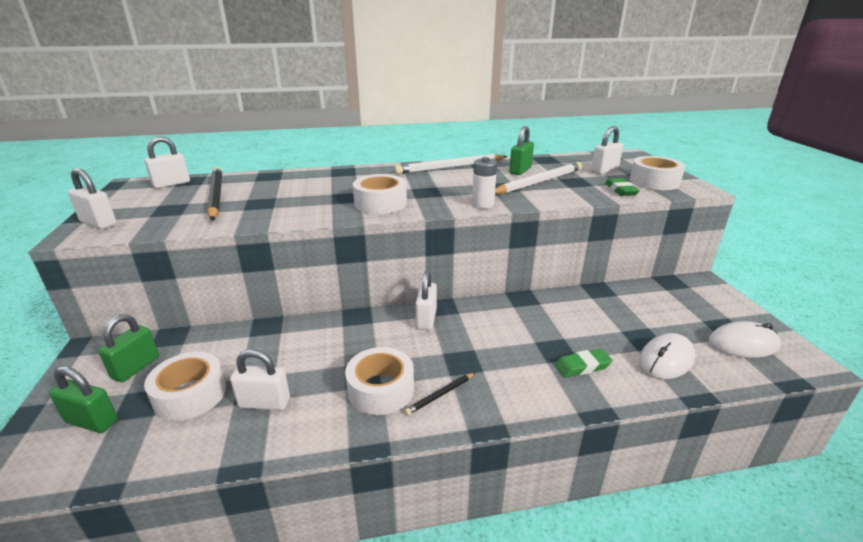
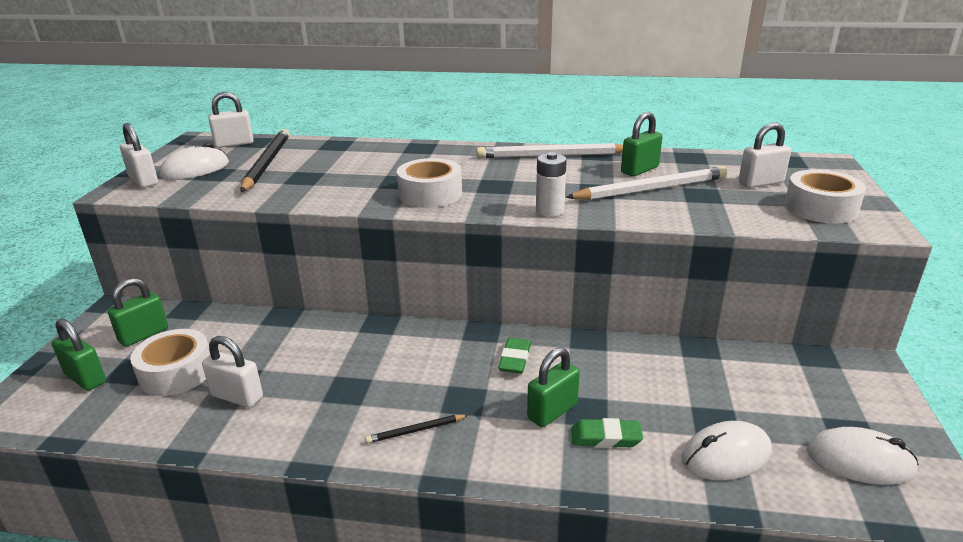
camera: 20 degrees right, 0 degrees up
(147, 208) = (195, 169): none -> white mouse
(381, 389) = (357, 410): white tape -> none
(426, 319) = (454, 342): white padlock -> none
(533, 356) = (552, 411): none -> green padlock
(620, 190) = (755, 215): green eraser -> green eraser (515, 359)

